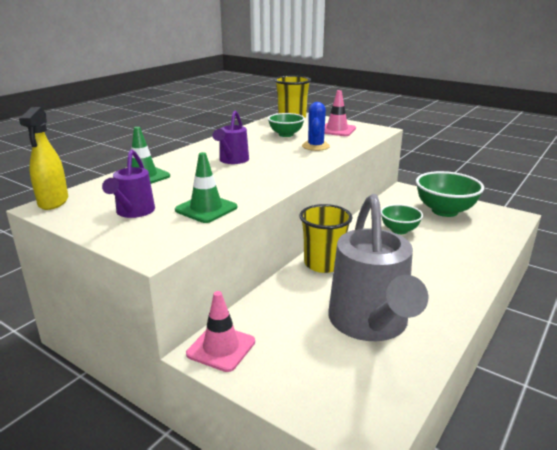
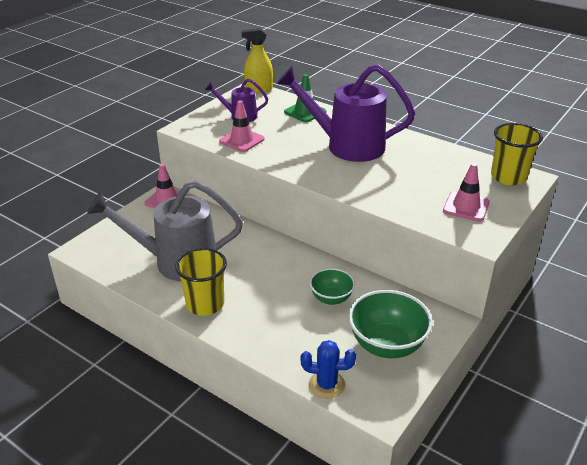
camera: 90 degrees right, 10 degrees up
(206, 209) = (242, 140): green traffic cone -> pink traffic cone
(232, 160) = (346, 145): purple watering can -> purple watering can, size x2.01
(286, 134) = (436, 172): green bowl -> none
(315, 146) = (398, 189): blue cactus -> blue cactus (326, 384)
(323, 264) = (264, 244): yellow cup -> yellow cup (205, 304)

